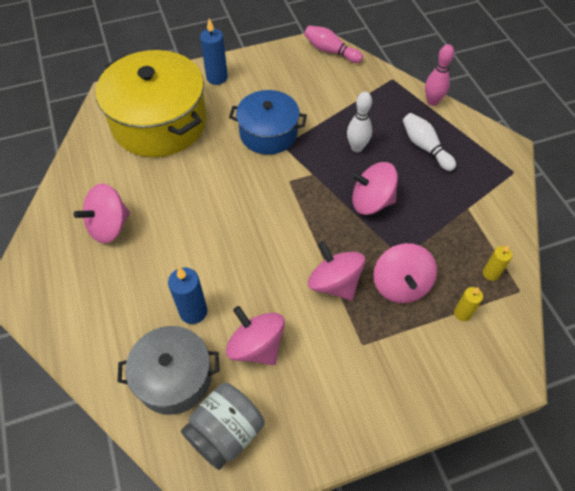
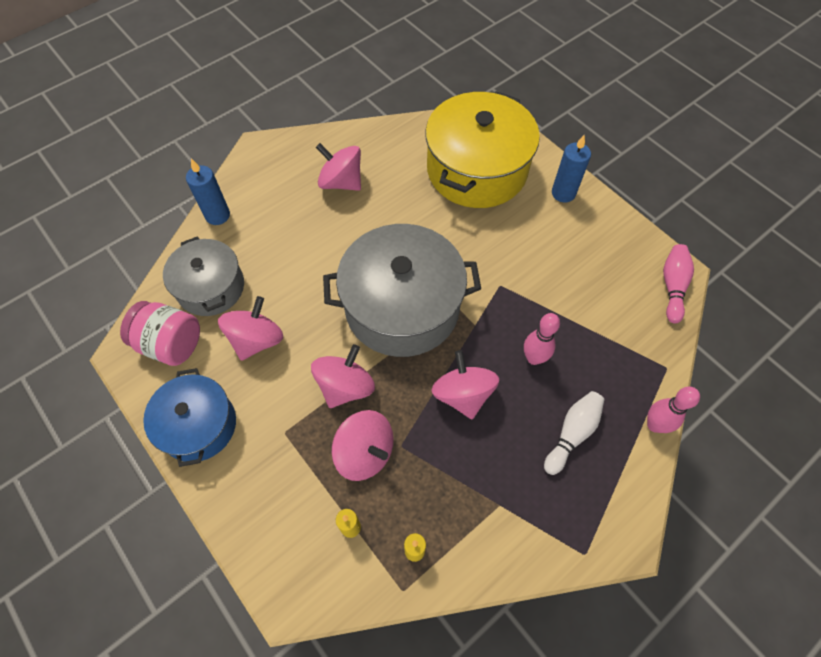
camera: 70 degrees right, 5 degrees up
(193, 311) = (276, 278): blue candle -> blue candle (217, 215)
(226, 432) = (171, 344): grey jar -> pink jar
(268, 133) = (510, 266): blue pot -> blue pot (198, 425)
(273, 218) = (402, 306): none -> grey pot
(357, 147) = (534, 358): white bowling pin -> pink bowling pin
(400, 285) = (365, 452): pink spinning top -> pink spinning top turned 120 degrees counterclockwise

